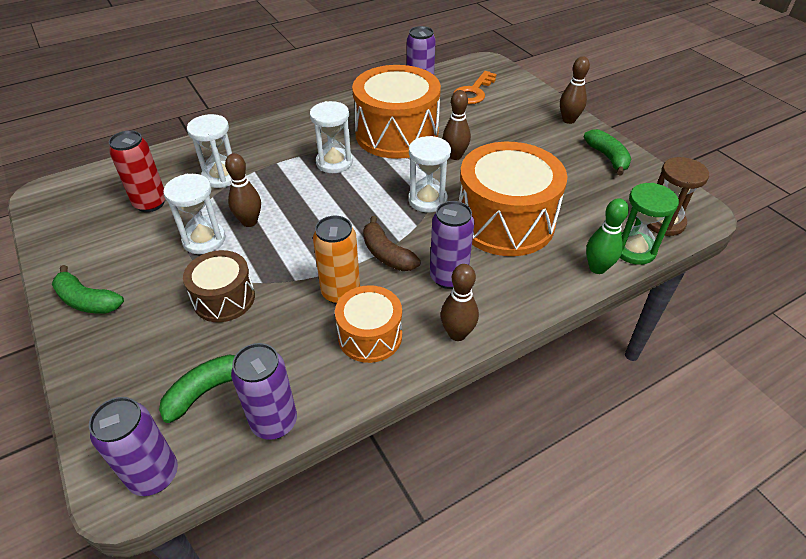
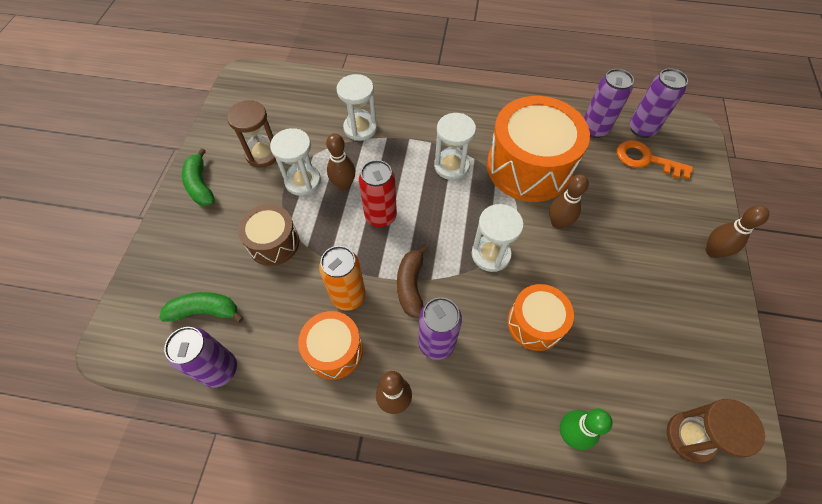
camera: 40 degrees right, 15 degrees up
(136, 242) = (263, 154): none -> brown hourglass
(150, 203) = (297, 124): red can -> red can (380, 216)
(154, 475) = (132, 350): purple can -> purple can (641, 129)
(473, 92) = (645, 159): orange key -> orange key turned 45 degrees clockwise
(505, 222) = (535, 323): orange drum -> orange drum, size x0.55
(607, 157) = (709, 322): green banana -> none
(633, 250) = (625, 442): green hourglass -> none

